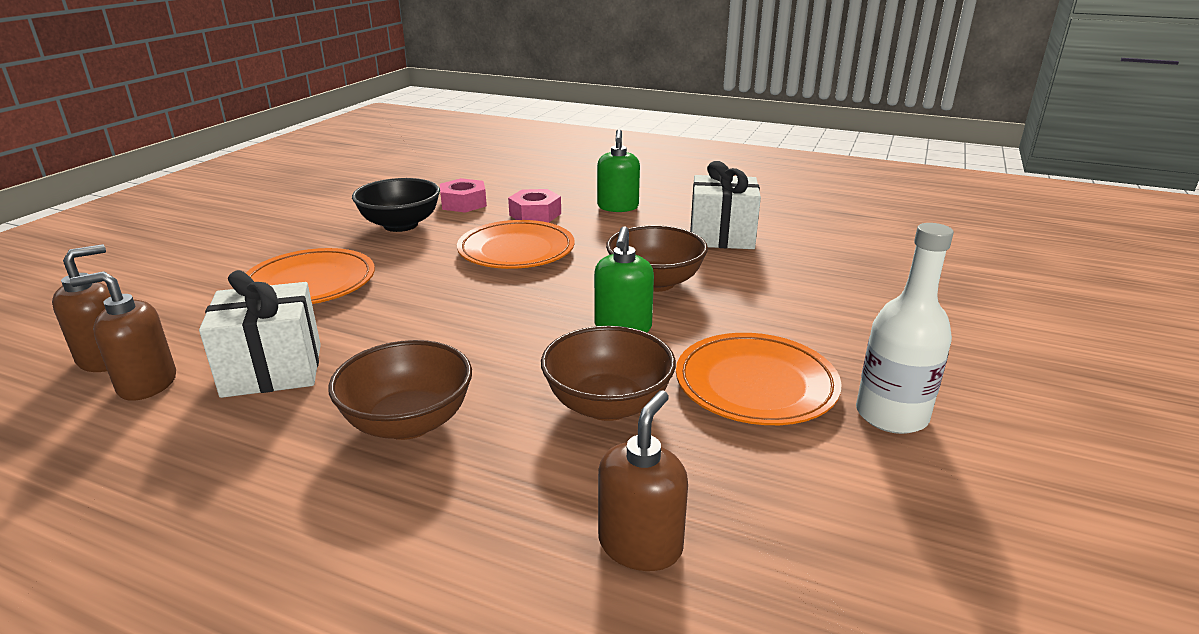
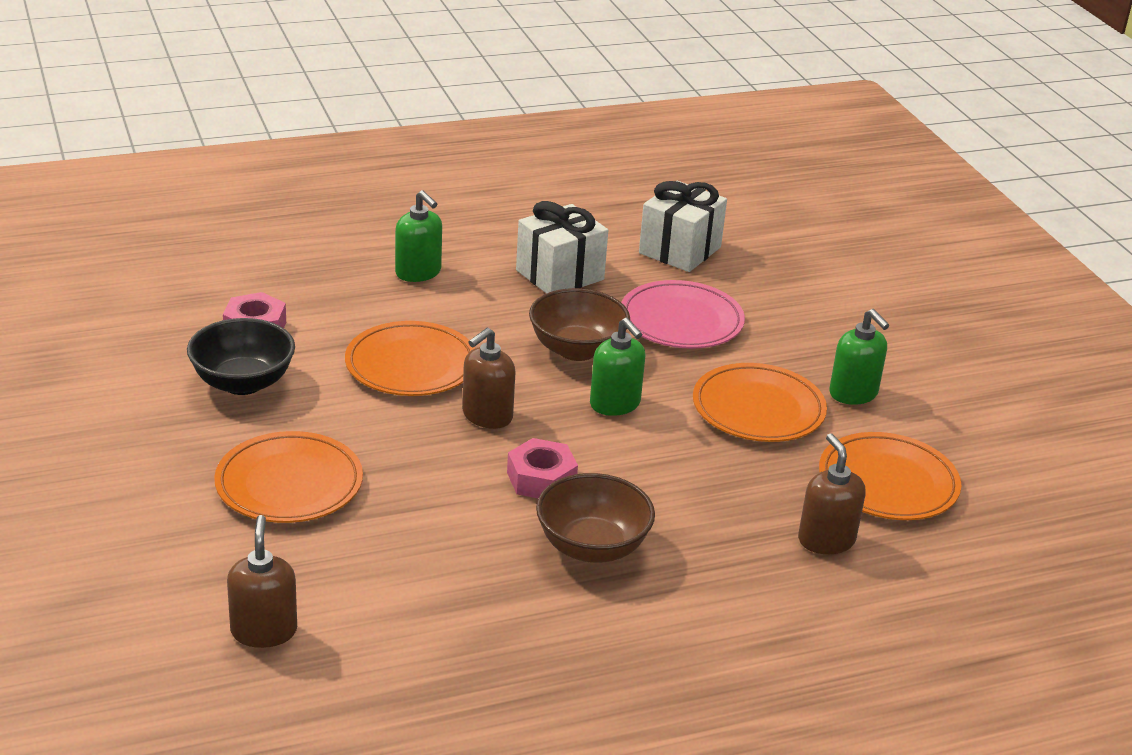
camera: 45 degrees left, 5 degrees up
(147, 384) = (347, 627): brown soap dispenser -> brown soap dispenser (487, 416)
(272, 370) = (423, 566): white gift -> white gift (680, 250)
(535, 214) = (354, 313): pink nut -> pink nut (541, 479)
(607, 405) = (693, 469): brown bowl -> none
(782, 294) = (681, 321): none -> pink plate
(812, 523) = (888, 483): none -> orange plate
(891, 415) = (853, 393): white bottle -> green soap dispenser

